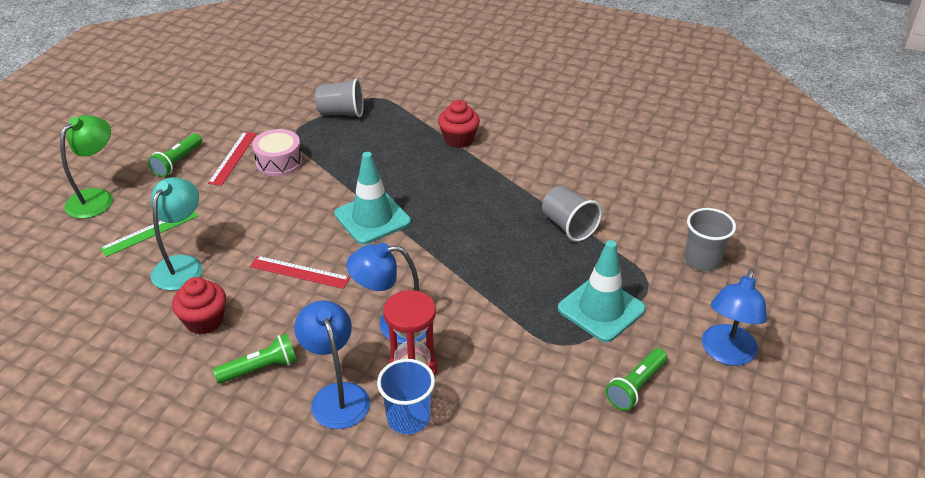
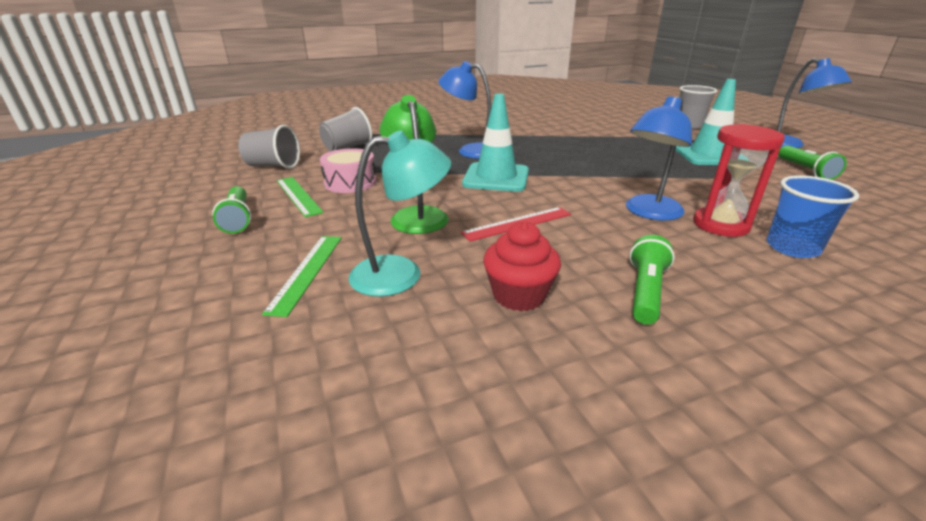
camera: 45 degrees left, 10 degrees down
(97, 198) = (172, 281): green lamp -> green lamp (417, 215)
(182, 265) = (401, 274): turquoise lamp -> turquoise lamp turned 105 degrees clockwise
(233, 158) = (298, 196): red ruler -> green ruler
(336, 395) = (731, 267): blue lamp -> blue lamp (470, 151)
(458, 139) = (461, 132): red cupcake -> none
(568, 226) = (608, 138): grey cup -> grey cup (273, 166)

